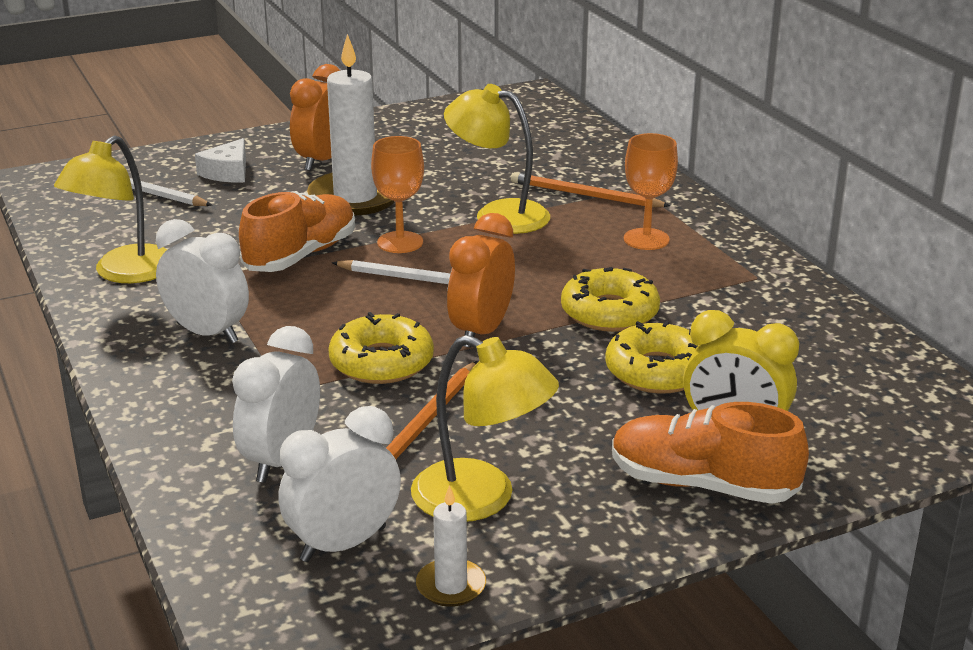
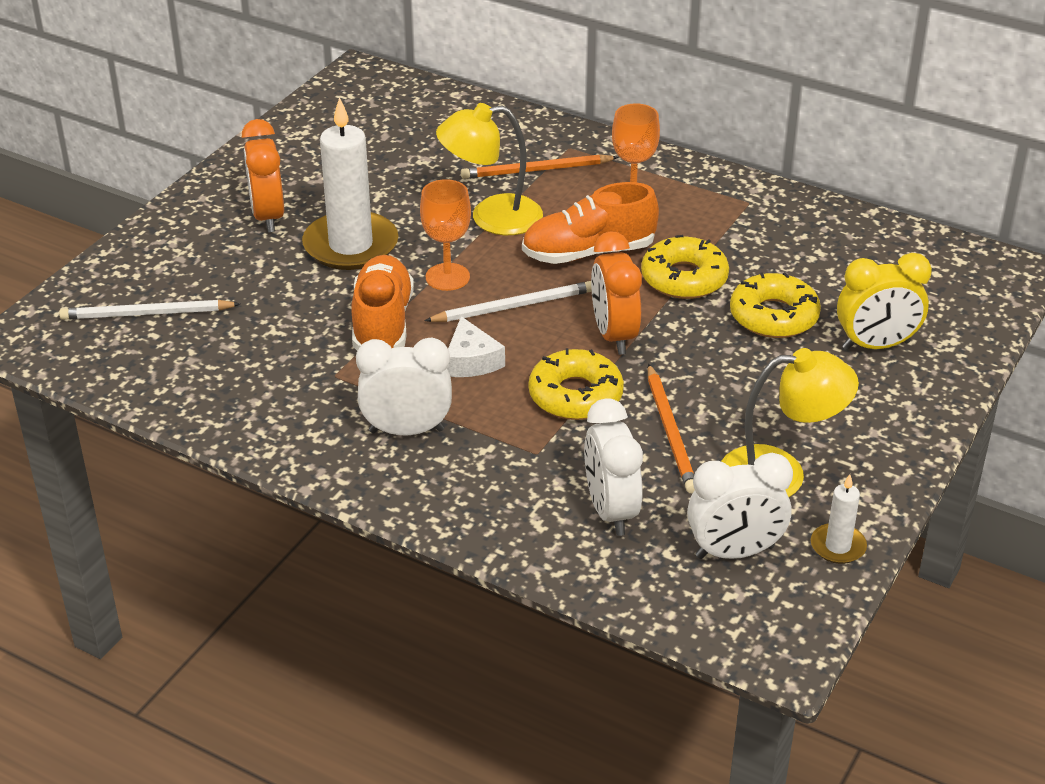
camera: 35 degrees left, 10 degrees up
(124, 273) = (253, 405): yellow lamp -> none
(228, 172) = (198, 262): white cheese -> white cheese (471, 361)
(343, 544) = (735, 552): white clock -> white clock turned 120 degrees counterclockwise
(702, 485) = (900, 395): orange shoe -> orange shoe (588, 253)

